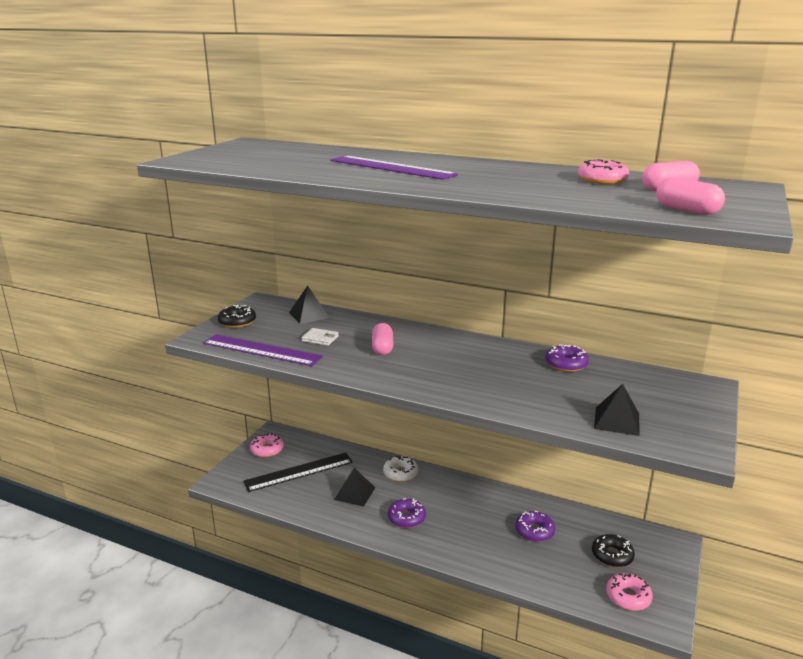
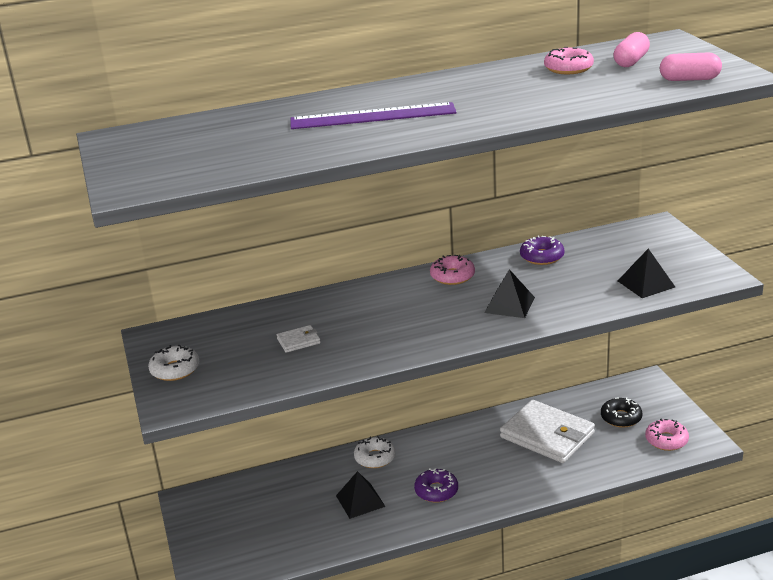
camera: 40 degrees left, 5 degrees up
(237, 322) = (175, 370): black donut -> white donut
(262, 350) = (264, 381): purple ruler -> none
(267, 450) = (207, 519): pink donut -> pink donut (452, 276)
(299, 472) = (276, 517): black ruler -> none
(309, 315) = (237, 324): black pyramid -> black pyramid (509, 305)
(382, 348) = (374, 319): pink capsule -> none
(534, 531) = (547, 435): purple donut -> white wallet

